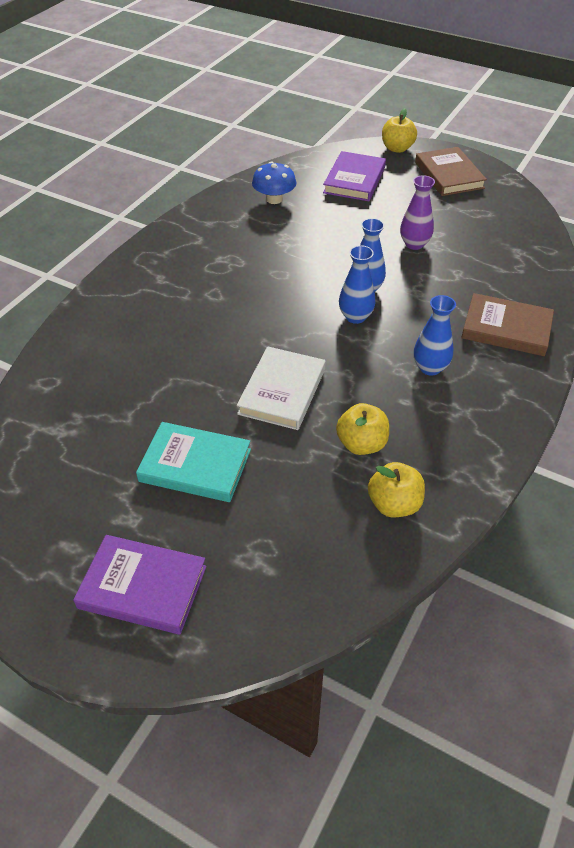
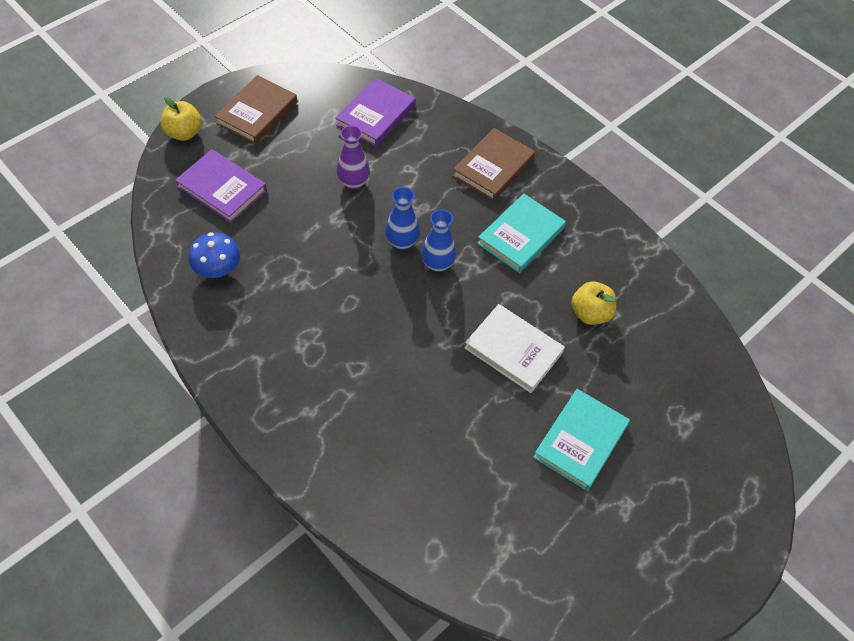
camera: 75 degrees left, 10 degrees up
(142, 587) = (695, 509): purple book -> purple book (376, 115)
(394, 504) = (655, 314): yellow apple -> none
(430, 368) = (520, 236): blue vase -> turquoise book
(449, 175) = (257, 113): brown book -> brown book turned 60 degrees counterclockwise

